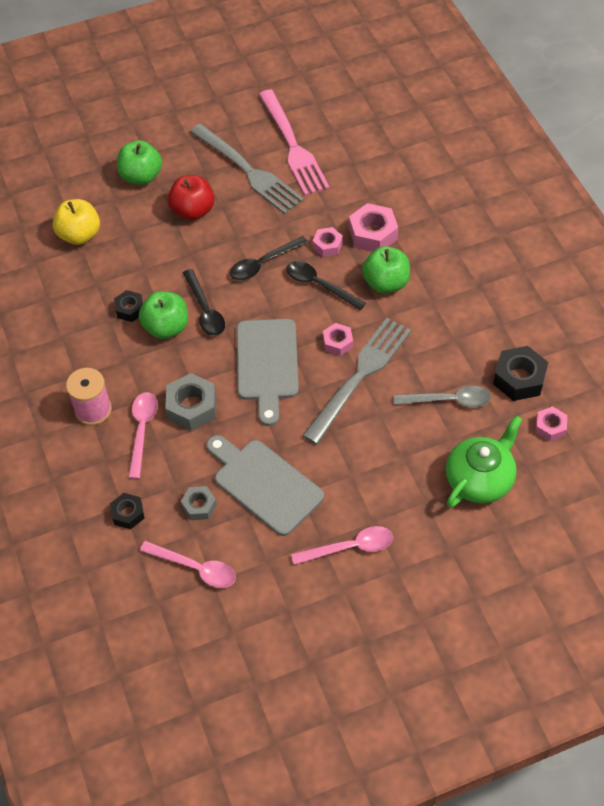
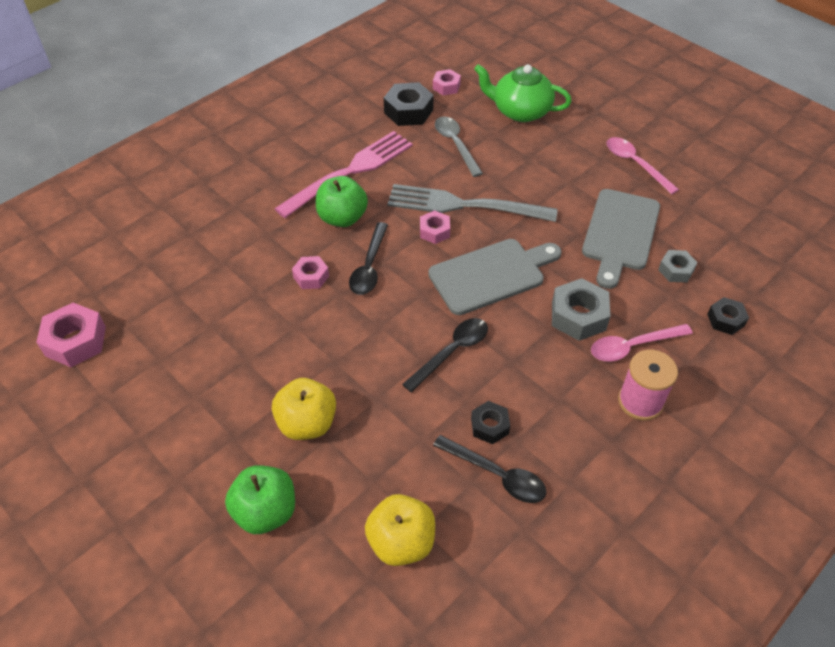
camera: 115 degrees left, 5 degrees down
(166, 327) = (495, 379): green apple -> none
(193, 211) = (307, 423): red apple -> yellow apple
(195, 568) = (733, 251): pink spoon -> none
(248, 171) = (218, 389): grey fork -> none
(263, 264) = (361, 323): black spoon -> black spoon (496, 475)
(293, 146) = (160, 358): pink fork -> pink fork (349, 172)
(373, 234) = (280, 245): pink nut -> pink nut (75, 341)

